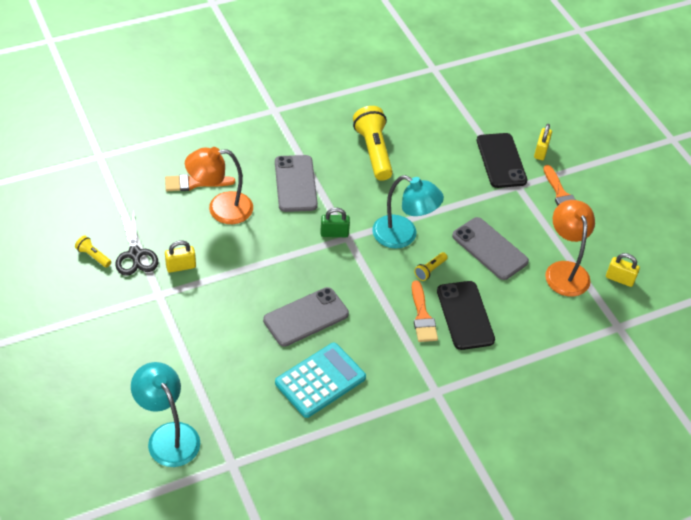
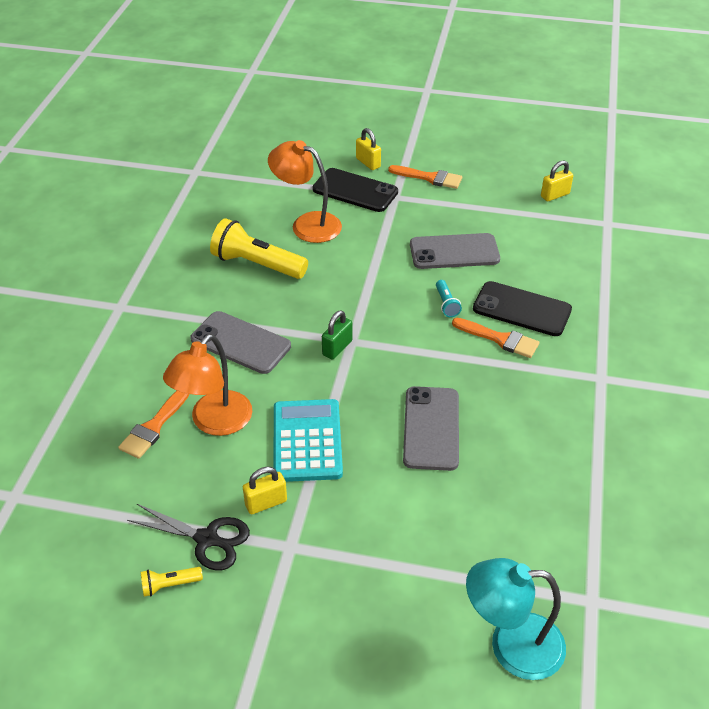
camera: 50 degrees left, 5 degrees down
(181, 266) = (266, 503): yellow padlock -> yellow padlock turned 45 degrees clockwise
(320, 380) = (526, 460): turquoise calculator -> turquoise calculator (307, 441)
(403, 236) = (386, 300): turquoise lamp -> none
(430, 270) = (446, 304): yellow flashlight -> turquoise flashlight
(564, 271) = (519, 221): orange lamp -> orange lamp (307, 224)

